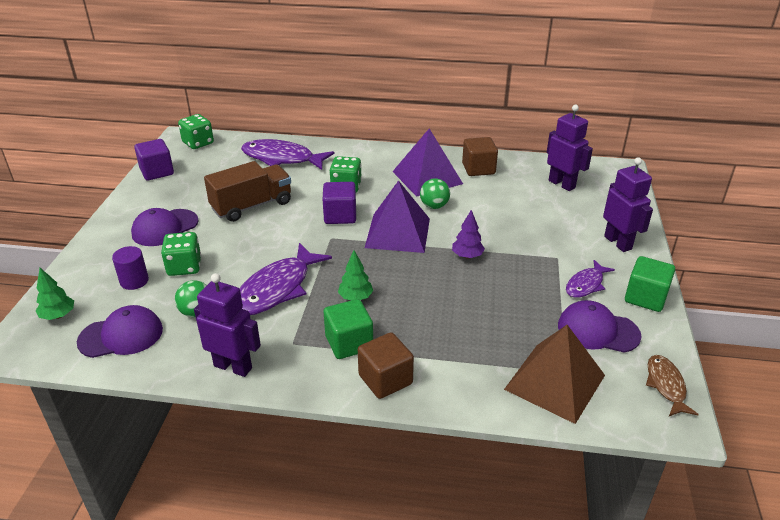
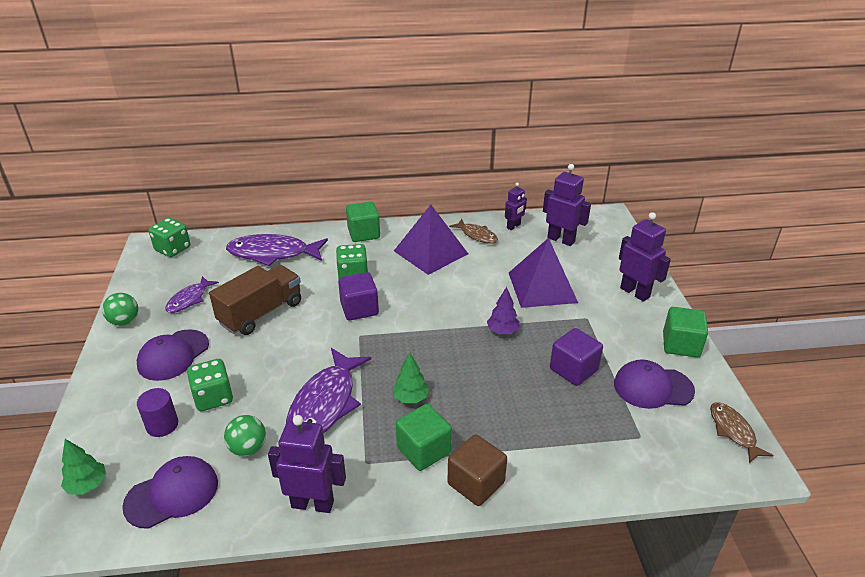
camera: 15 degrees left, 0 degrees up
(157, 172) = (138, 290): purple cube -> purple cube (573, 370)
(371, 153) = (364, 233): none -> green cube
(398, 233) = (425, 318): purple pyramid -> purple pyramid (542, 287)
(434, 206) = (450, 282): green ball -> green ball (124, 321)
(478, 169) = (477, 235): brown cube -> brown fish
(518, 166) = (513, 226): none -> purple robot
(555, 382) = (636, 449): brown pyramid -> none
(586, 284) = (623, 341): purple fish -> purple fish (189, 299)

